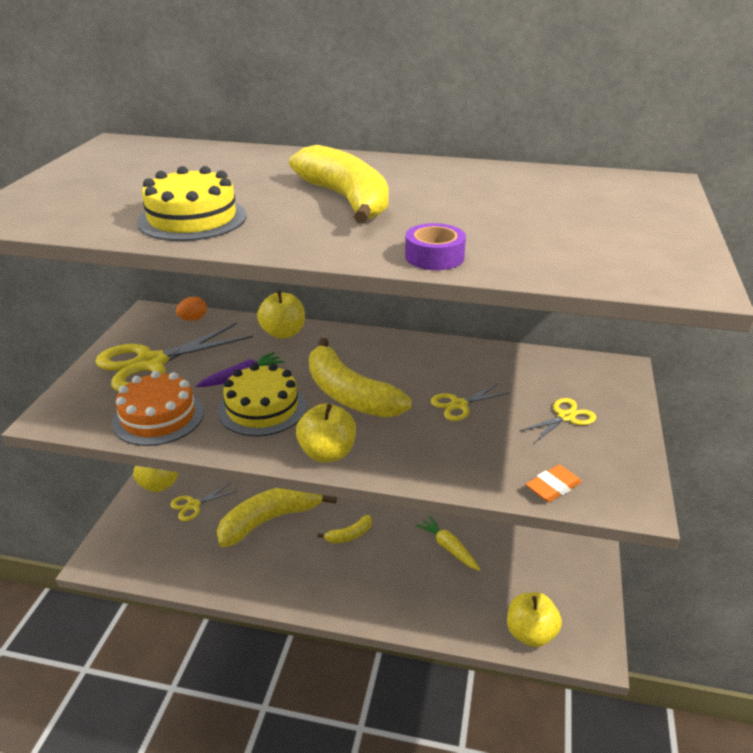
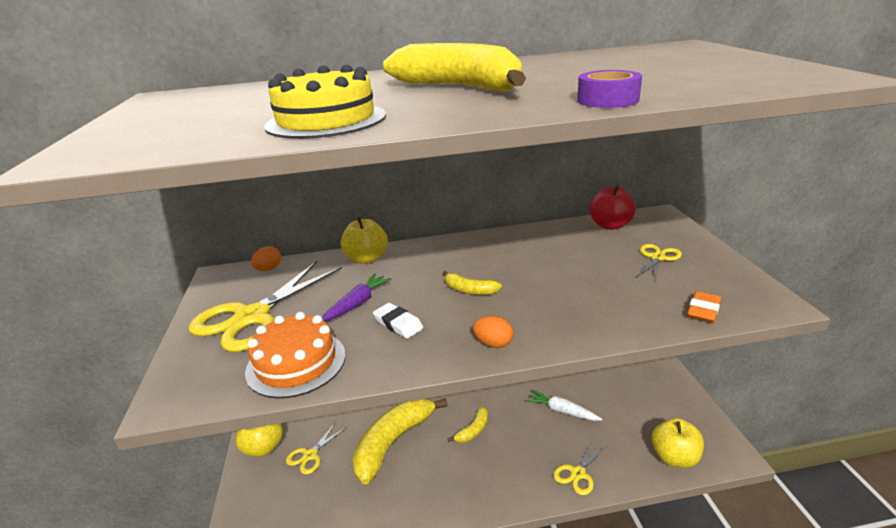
camera: 20 degrees left, 5 degrees down
(262, 408) = (398, 324): yellow cake -> white eraser
(327, 453) = (493, 343): yellow apple -> orange egg
(349, 394) = (469, 290): yellow banana -> yellow banana, size x0.46
(448, 548) = (562, 411): yellow carrot -> white carrot
(459, 405) = (568, 272): yellow scissors -> yellow scissors (578, 473)
(553, 365) = (610, 225): none -> red apple

